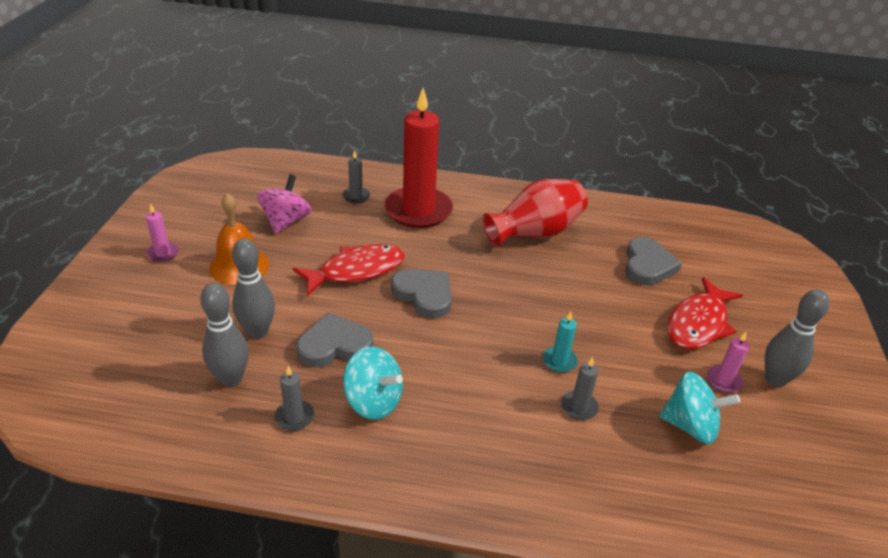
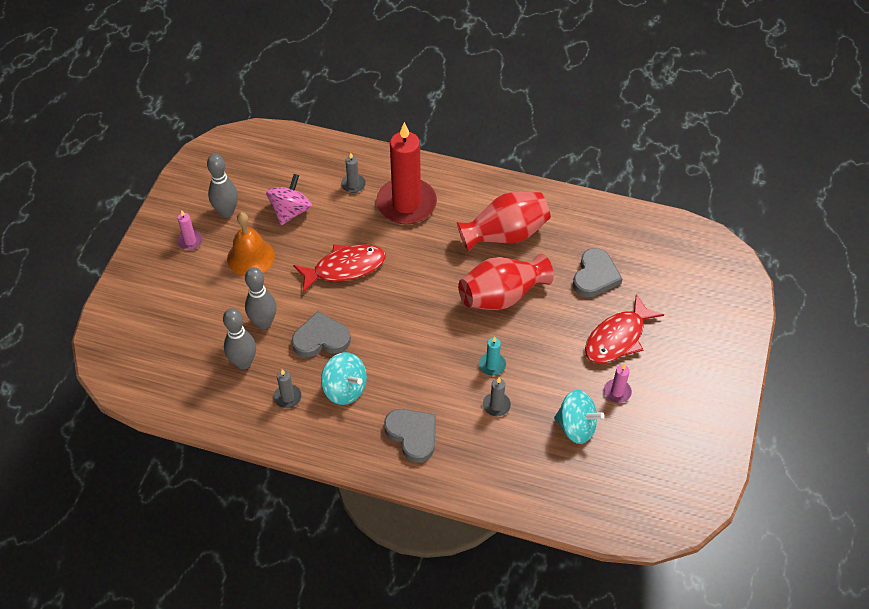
camera: 10 degrees right, 15 degrees up
(424, 295) = (397, 295): grey heart -> grey heart (412, 435)
(549, 289) = (502, 296): none -> red vase
(775, 379) = (659, 394): grey bowling pin -> grey bowling pin (227, 212)

